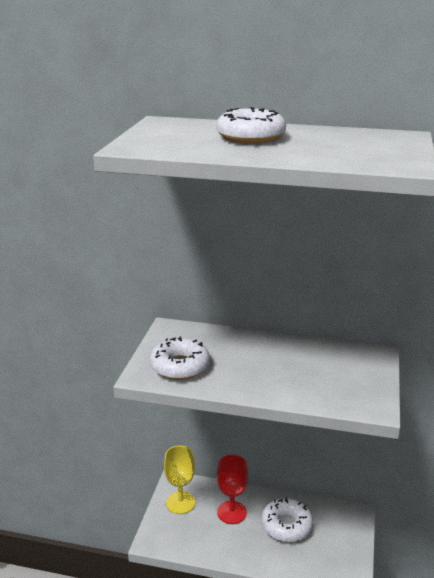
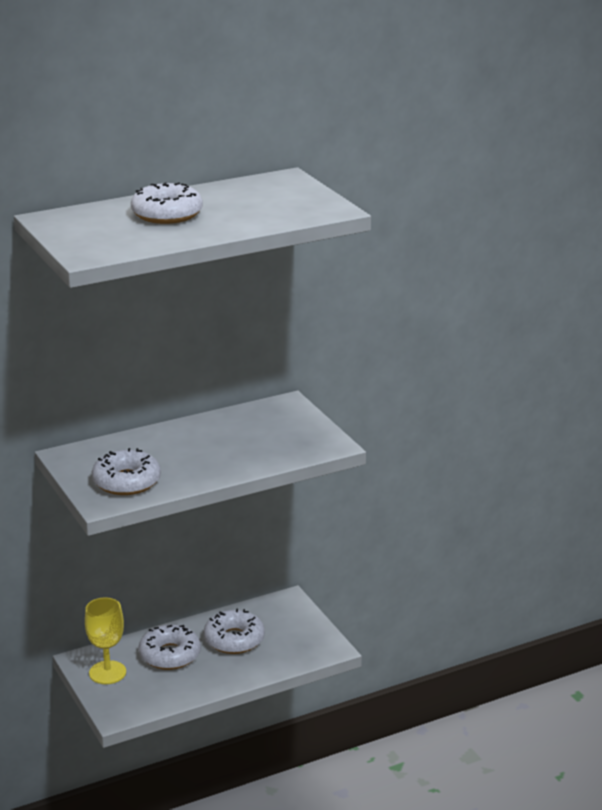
camera: 40 degrees left, 0 degrees up
(231, 512) = (170, 655): red goblet -> white donut

